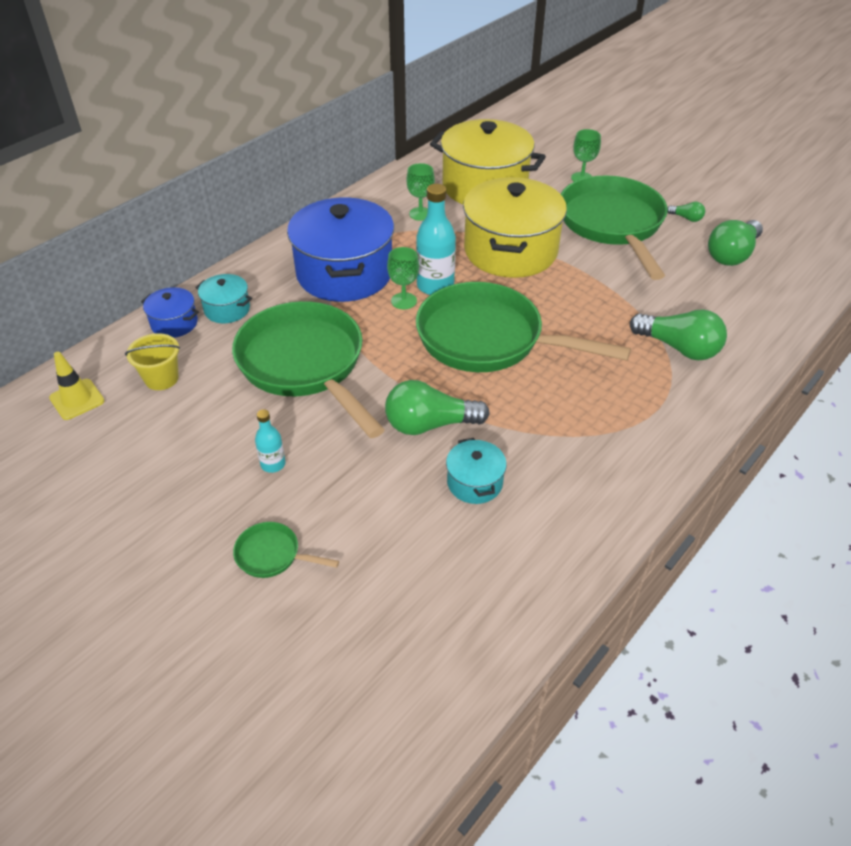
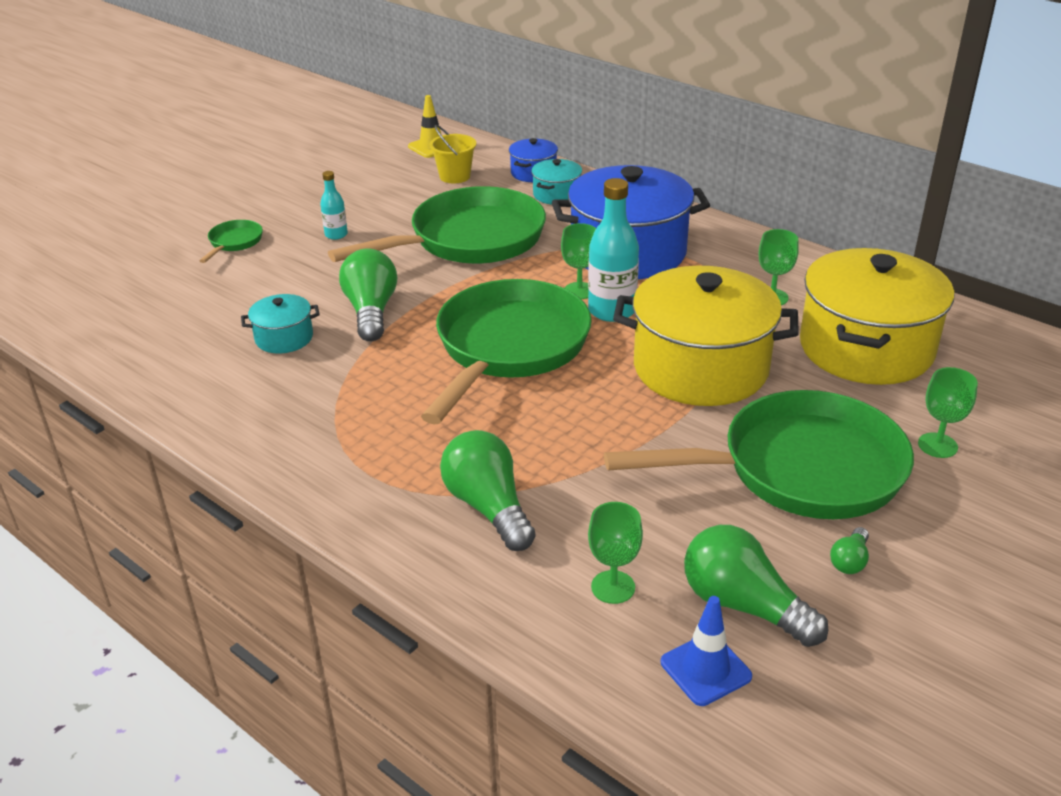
camera: 90 degrees right, 10 degrees down
(679, 348) = (488, 507): green light bulb -> green light bulb turned 120 degrees clockwise
(734, 298) = (613, 587): none -> green goblet
(782, 271) = (705, 669): none -> blue traffic cone

